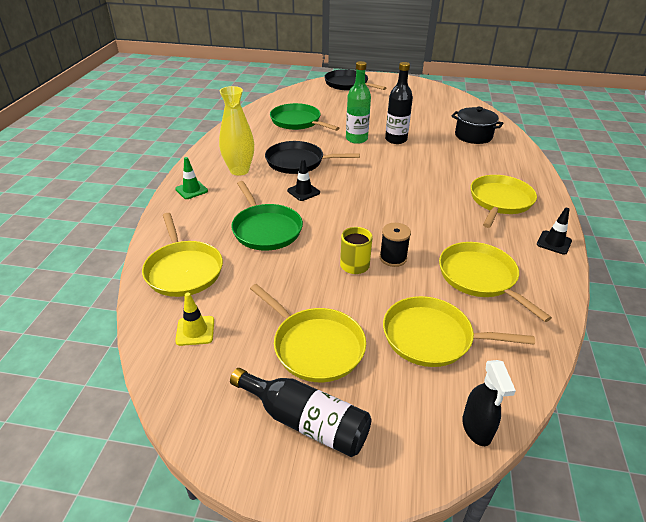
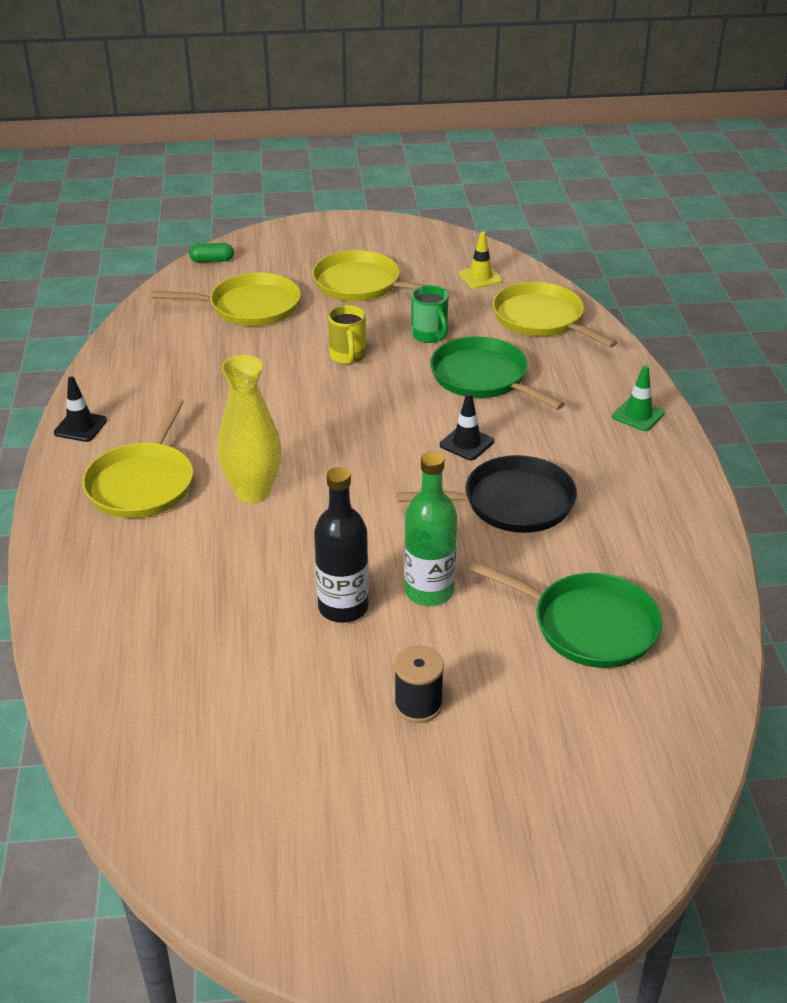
camera: 165 degrees right, 0 degrees up
(239, 170) = (599, 464): yellow vase -> yellow vase (253, 492)
(282, 272) = (430, 335): none -> green mug
(305, 421) = (348, 245): black bottle -> none
(348, 84) = (555, 863): black pan -> none
(393, 258) = (302, 371): black spool -> black spool (418, 705)
(473, 136) = (164, 660): black pot -> none
(477, 429) = (212, 260): black spray bottle -> green capsule
(480, 277) = (193, 367): yellow pan -> none

